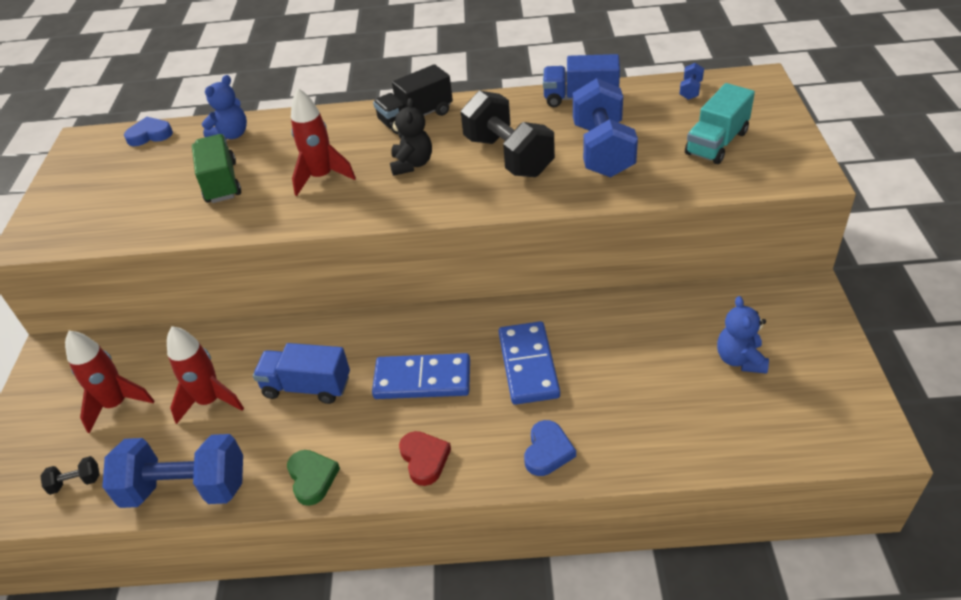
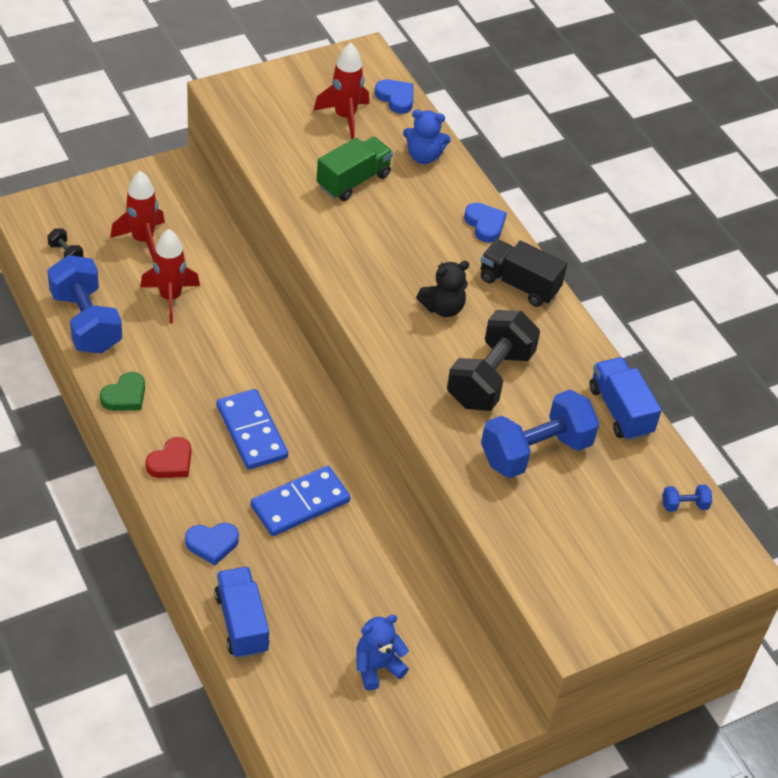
camera: 55 degrees right, 5 degrees up
(307, 386) = (211, 355): blue truck -> blue truck (241, 623)
(322, 177) = (393, 248): red rocket -> red rocket (345, 117)
(336, 120) = (485, 224): none -> blue heart
(716, 143) = (594, 545): turquoise truck -> none

